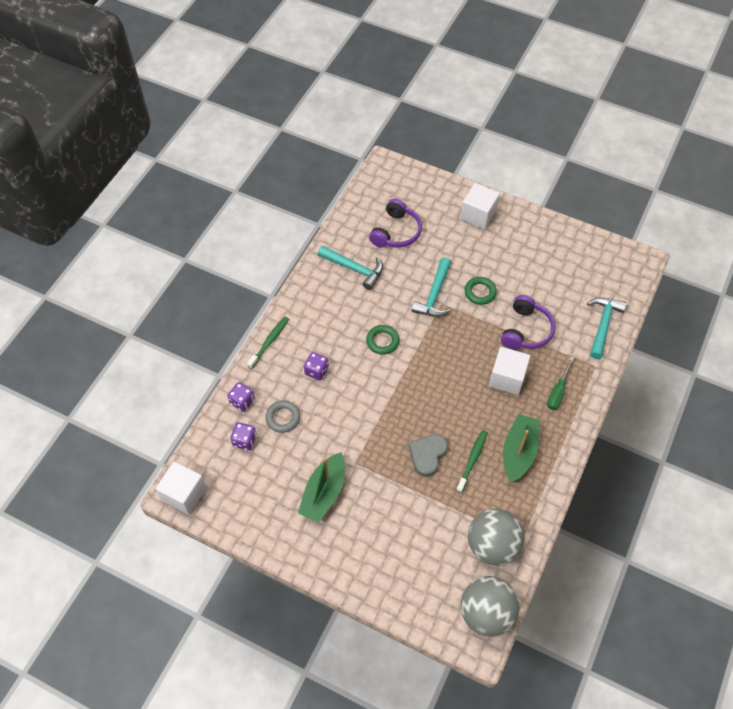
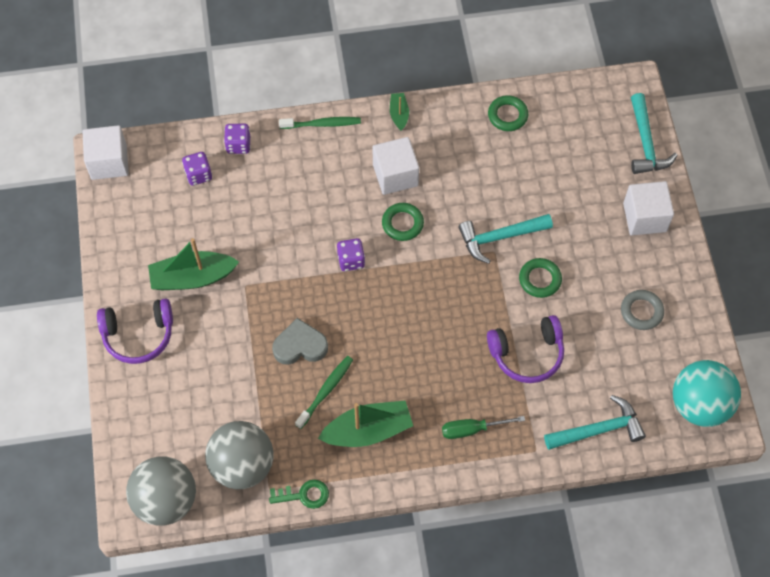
camera: 55 degrees right, 5 degrees up
(283, 418) = (247, 191): grey ring -> grey ring (641, 311)
(300, 294) = (399, 114): none -> green boat
(316, 371) = (321, 186): purple dice -> purple dice (351, 260)
(351, 238) = (507, 115): none -> green ring
(354, 269) = (470, 143): turquoise hammer -> turquoise hammer (645, 143)
(396, 232) = (551, 152): purple headphones -> purple headphones (138, 335)
(472, 460) = (326, 391): green toothbrush -> green toothbrush turned 45 degrees counterclockwise
(507, 378) = (450, 369): white cube -> white cube (395, 175)
(540, 519) = (304, 495): none -> green key
(620, 265) = (699, 404): none -> turquoise ball

